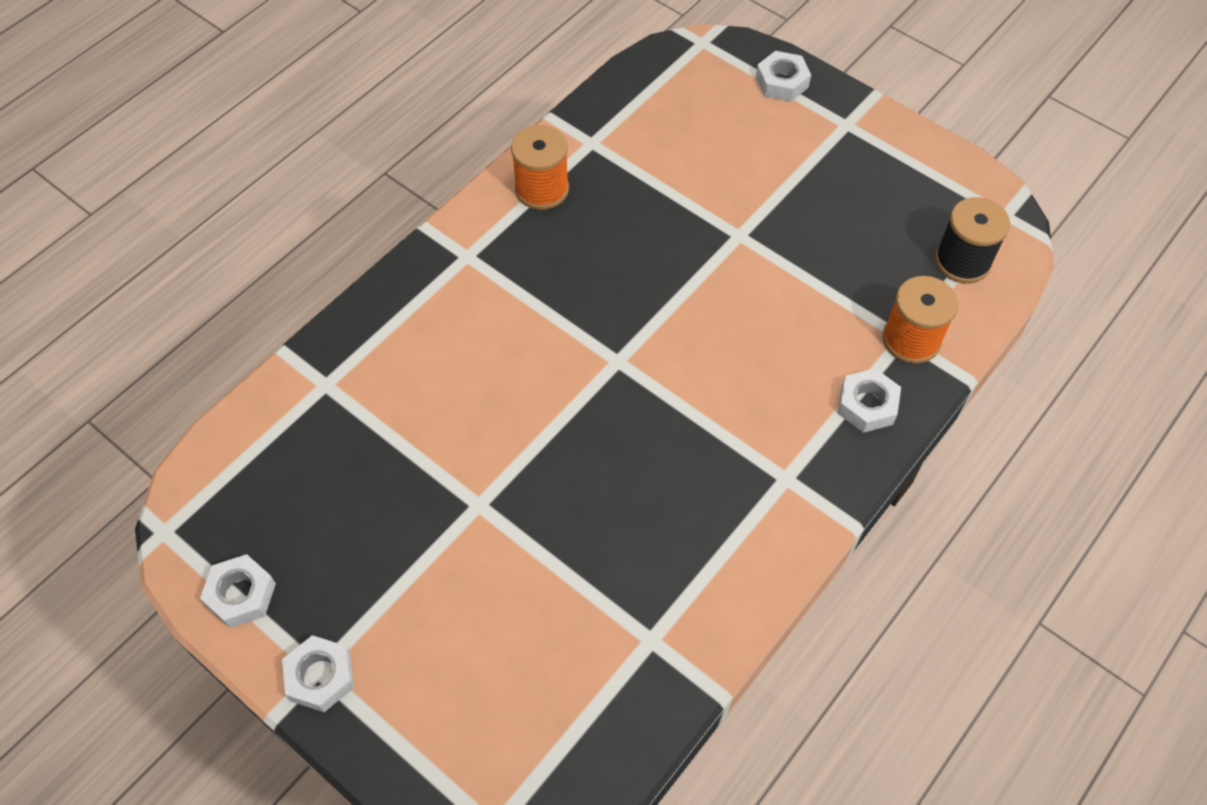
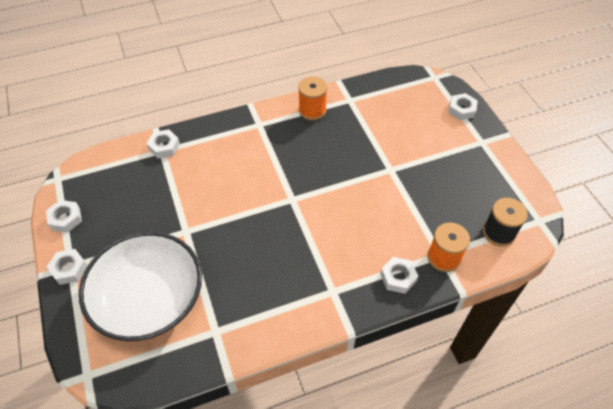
camera: 30 degrees right, 5 degrees down
(325, 375) = (164, 147): none -> white nut
(501, 648) = (148, 298): none -> white bowl

